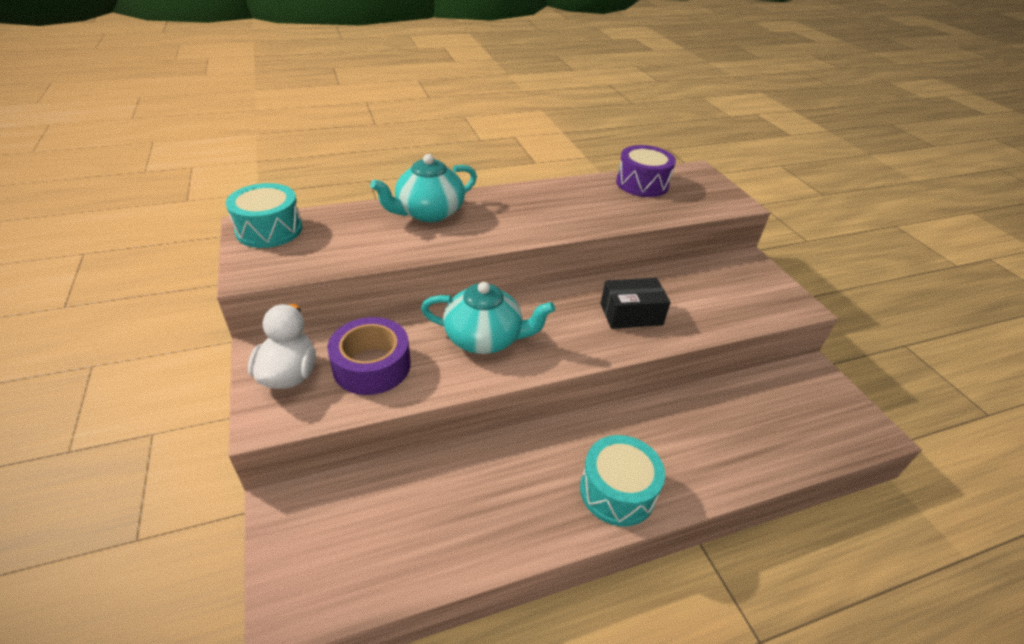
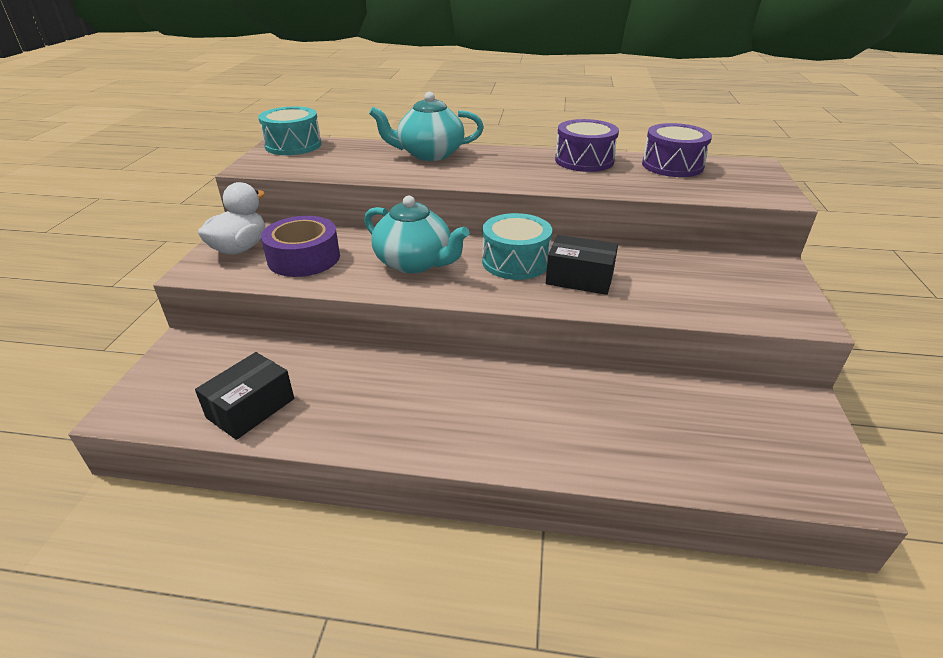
camera: 30 degrees right, 5 degrees down
(421, 549) = (251, 408): none -> black box
(571, 192) = (584, 160): none -> purple drum
(617, 491) = (459, 430): turquoise drum -> turquoise drum (515, 262)

